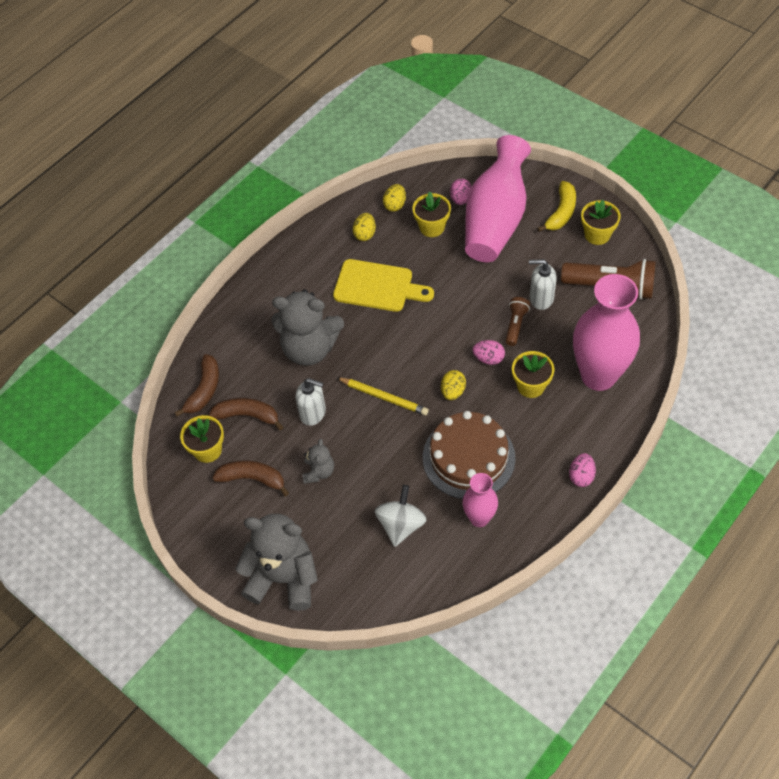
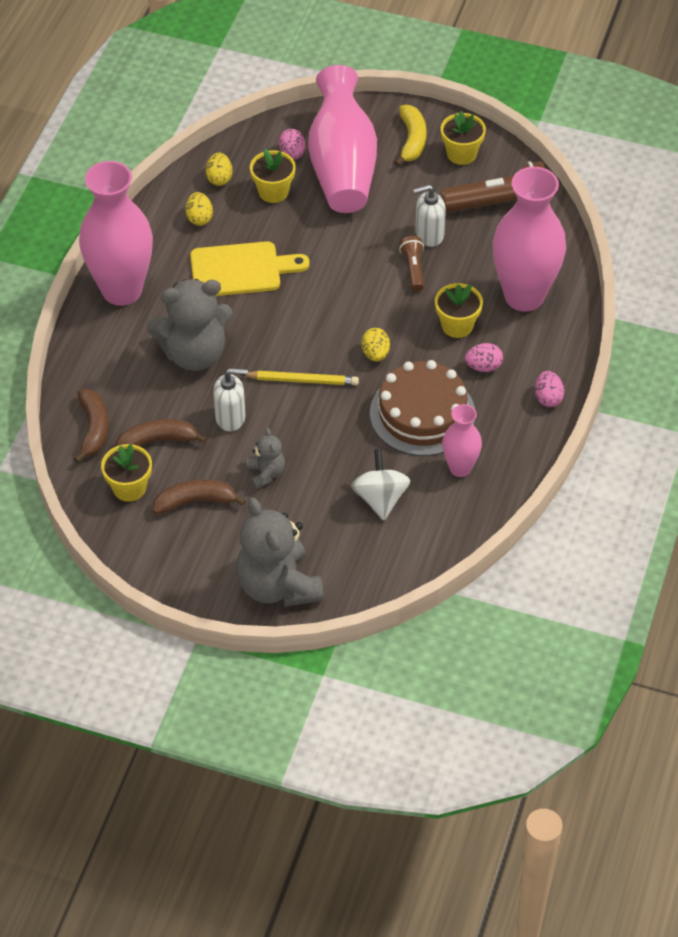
camera: 25 degrees left, 5 degrees down
(279, 278) = (122, 290): none -> pink vase
(283, 578) = (278, 586): grey teddy bear -> grey teddy bear turned 105 degrees counterclockwise
(488, 359) = (399, 311): pink egg -> pink egg (483, 367)

